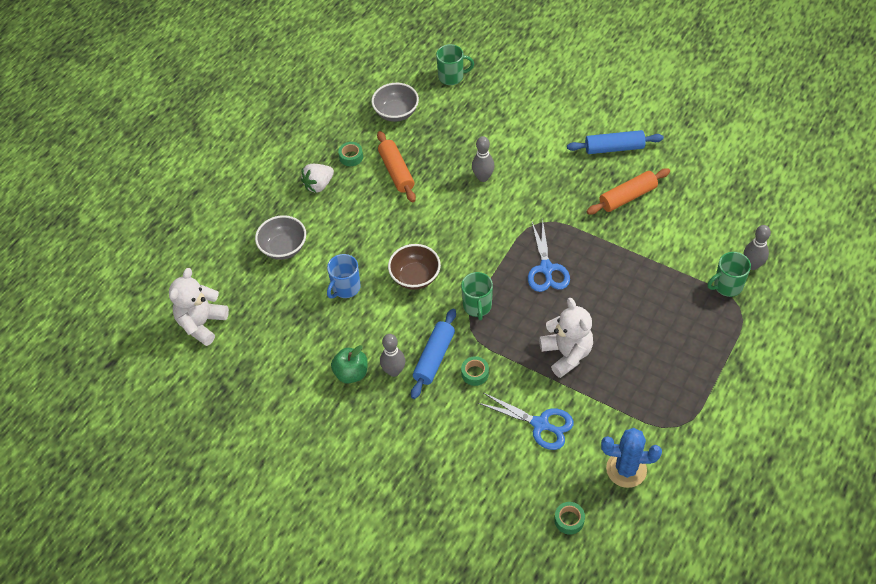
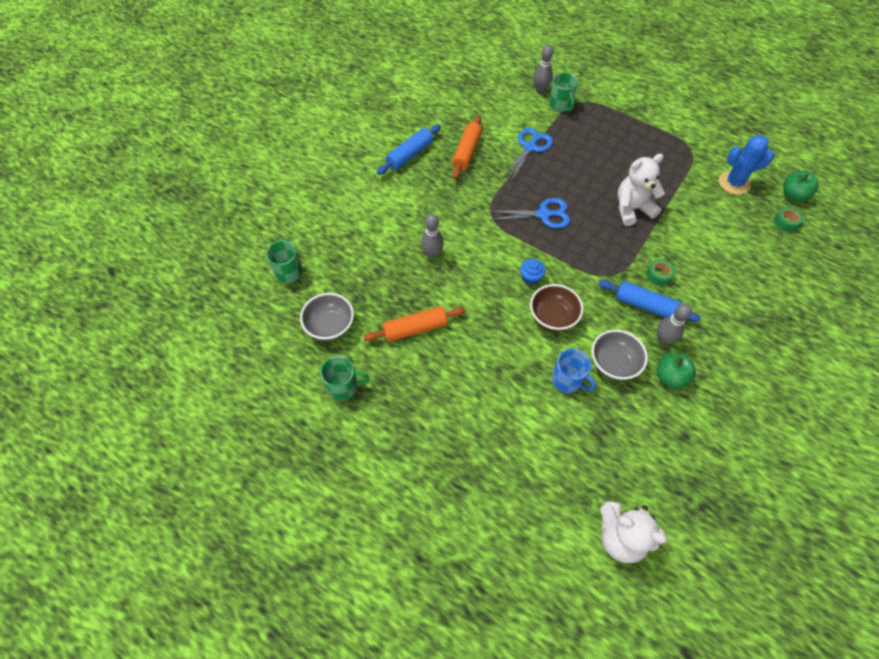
camera: 90 degrees left, 5 degrees up
(283, 248) = (513, 445): grey bowl -> grey bowl (613, 363)
(318, 185) = (425, 407): white strawberry -> none
(351, 157) = (388, 372): green tape -> none
(461, 258) = (530, 277): none -> blue cupcake
(477, 306) = (586, 268): green mug -> green mug (344, 387)
(540, 424) = (703, 232): blue scissors -> blue scissors (530, 147)
(614, 148) = (409, 155): blue rolling pin -> blue rolling pin turned 45 degrees clockwise
(616, 537) = (793, 195): none -> green apple
(626, 469) = (734, 183): blue cactus -> blue cactus turned 75 degrees clockwise
(627, 197) = (466, 152): orange rolling pin -> orange rolling pin turned 45 degrees clockwise

